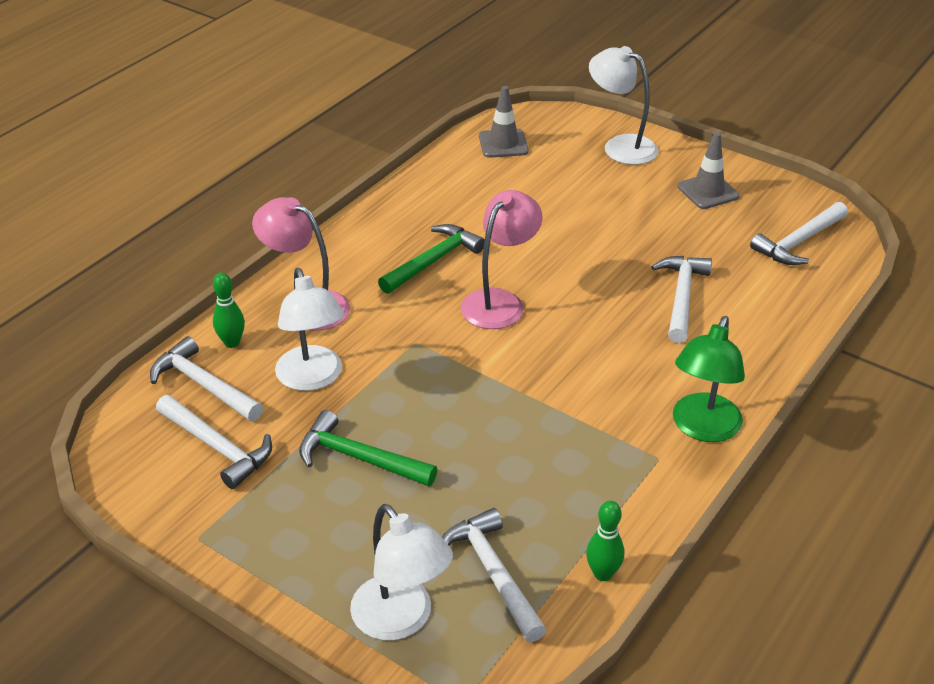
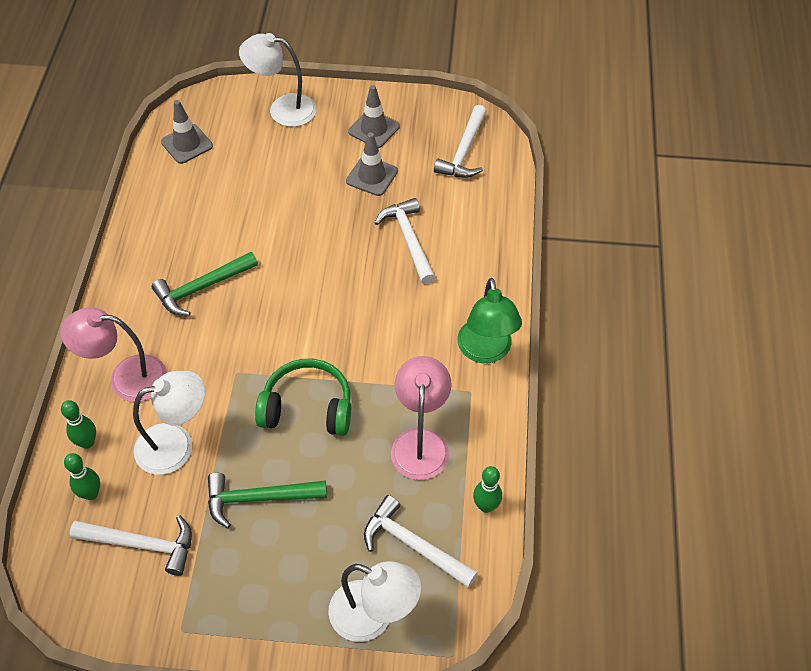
camera: 30 degrees left, 15 degrees up
(203, 385) = (91, 493): white hammer -> green bowling pin
(312, 378) = (176, 445): white lamp -> white lamp turned 60 degrees counterclockwise
(433, 261) = (202, 288): green hammer -> green hammer turned 135 degrees counterclockwise
(467, 400) = (307, 407): none -> green headphones
(499, 301) = (277, 304): pink lamp -> pink lamp (420, 442)
(678, 229) = (372, 176): none -> grey traffic cone

